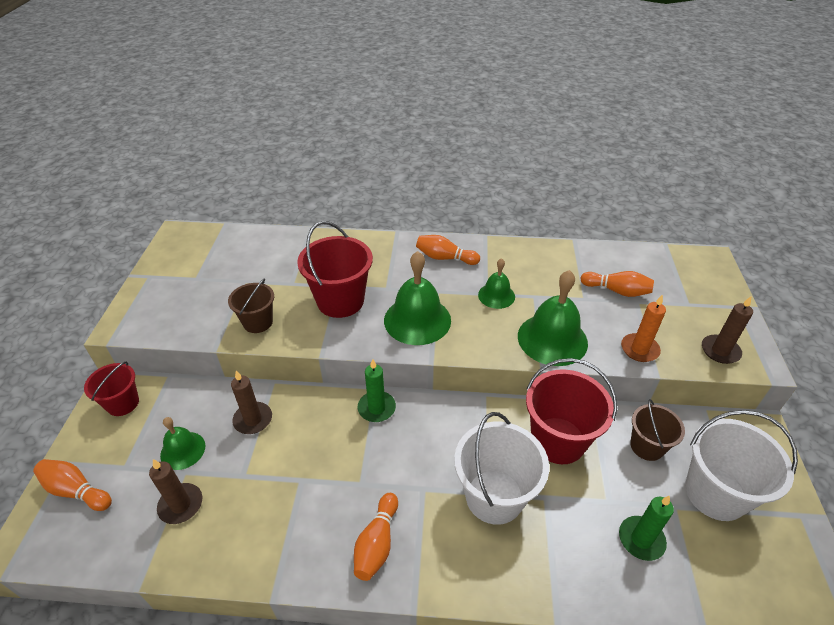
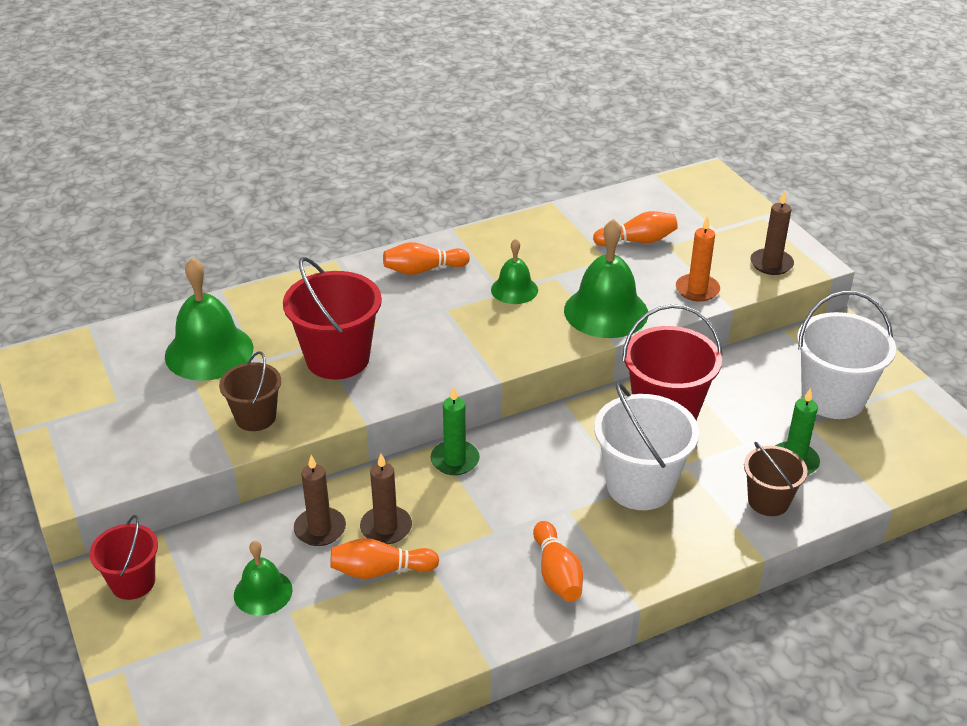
camera: 30 degrees left, 5 degrees down
(76, 490) = (168, 684): orange bowling pin -> orange bowling pin (380, 570)
(181, 505) = (313, 639): brown candle -> brown candle (386, 527)
(417, 320) = (446, 345): green bell -> green bell (209, 352)
(647, 446) = (750, 384): brown bucket -> brown bucket (768, 501)

